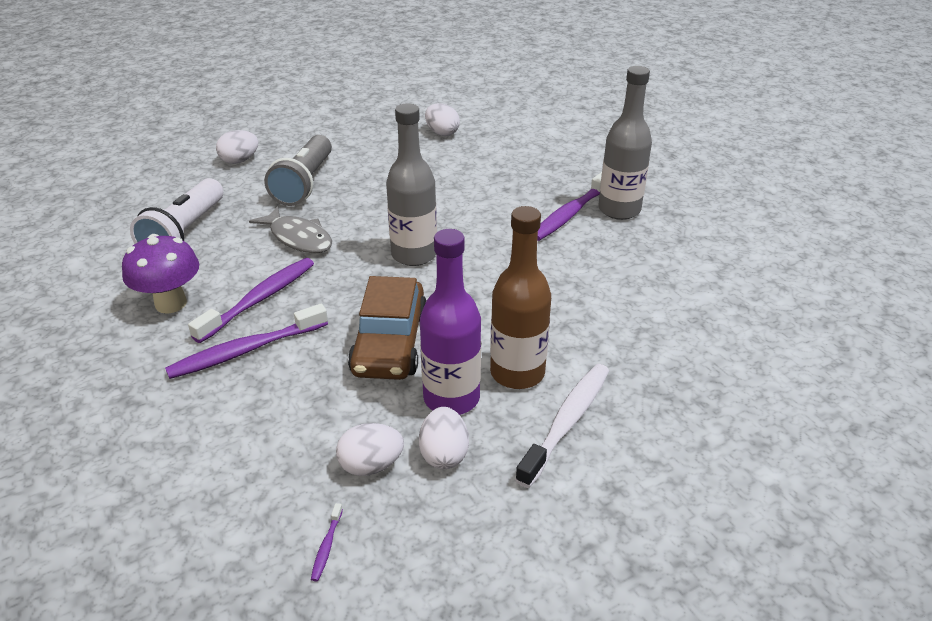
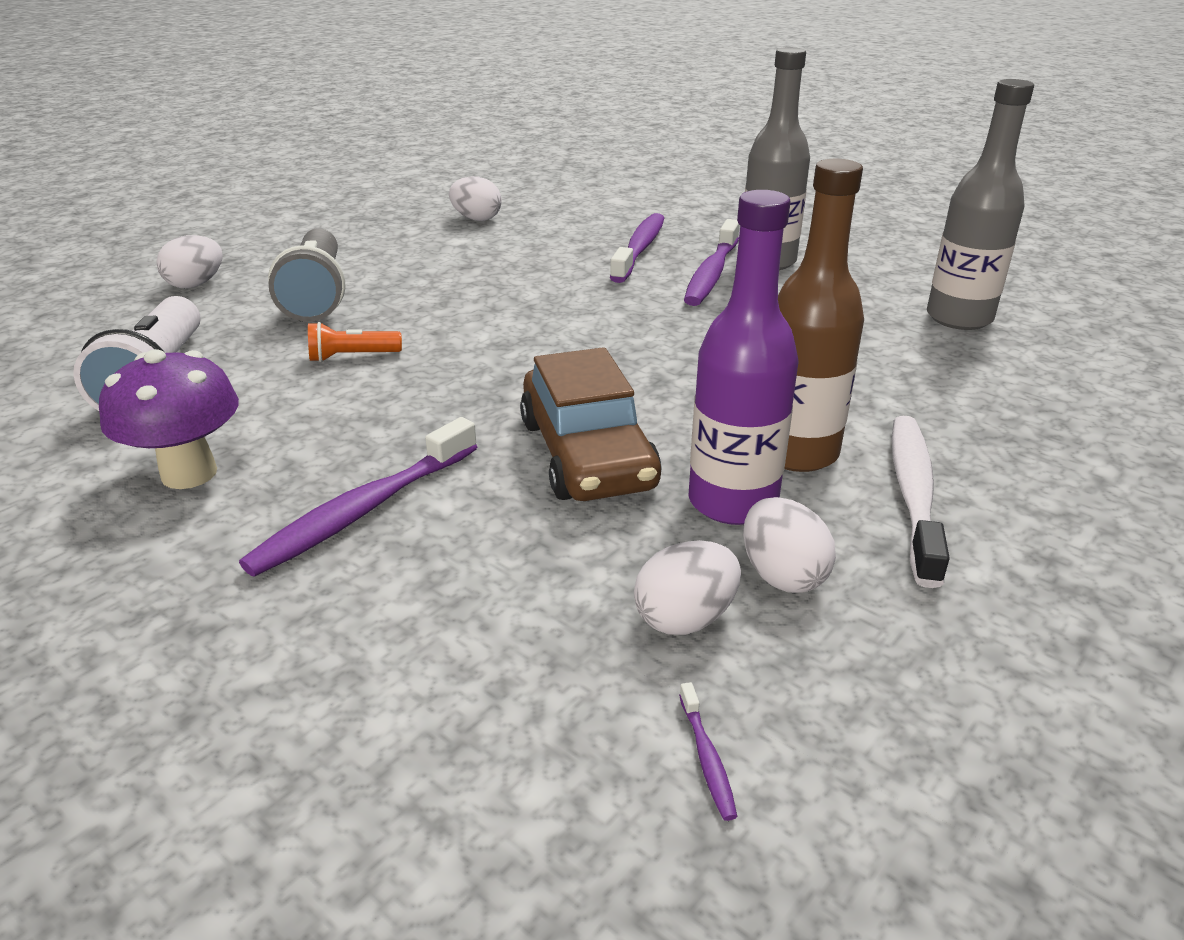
camera: 20 degrees left, 5 degrees down
(259, 299) = (341, 440): purple toothbrush -> purple toothbrush (639, 249)
(298, 238) = (352, 357): grey fish -> orange flashlight
(414, 255) = (540, 347): grey bottle -> grey bottle (959, 318)

